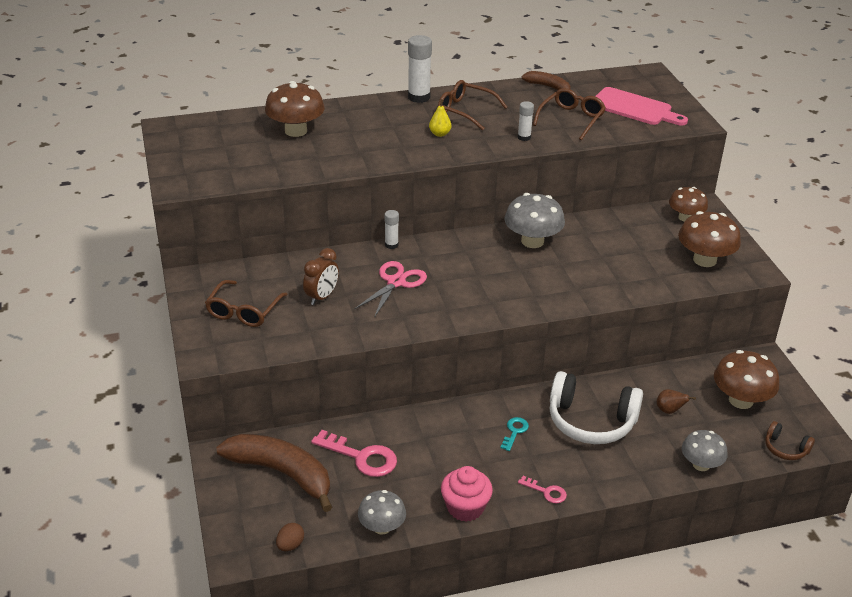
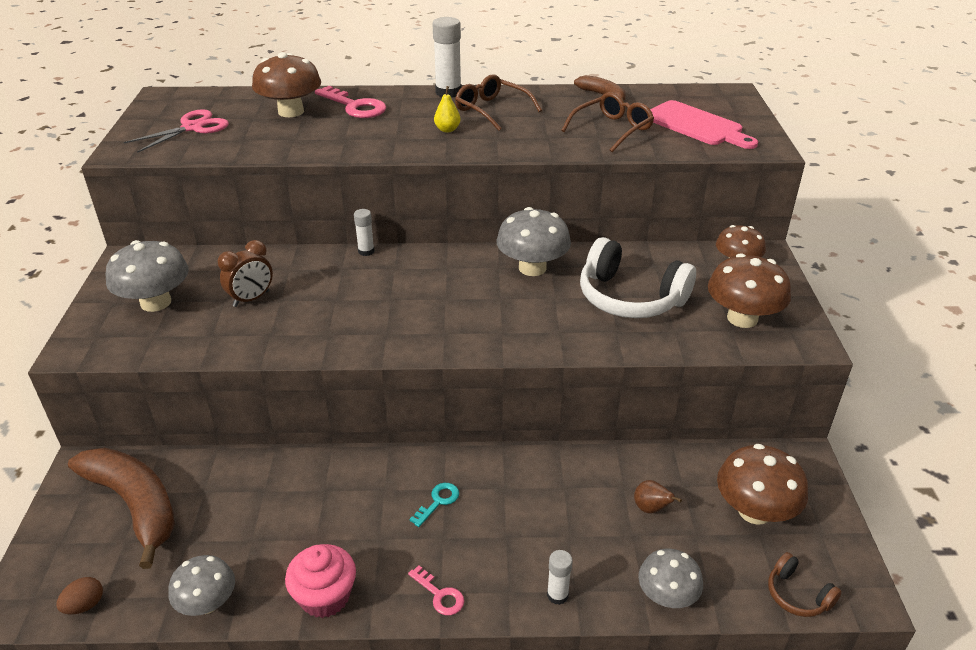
camera: 15 degrees right, 0 degrees up
(244, 311) = (156, 302): brown glasses -> grey mushroom
(361, 457) = (237, 501): pink key -> pink key (355, 106)
(396, 282) = (345, 294): pink scissors -> pink scissors (193, 128)
(524, 137) = (544, 142): white glue stick -> white glue stick (557, 595)
(591, 421) = (541, 505): white headphones -> white headphones (630, 298)

